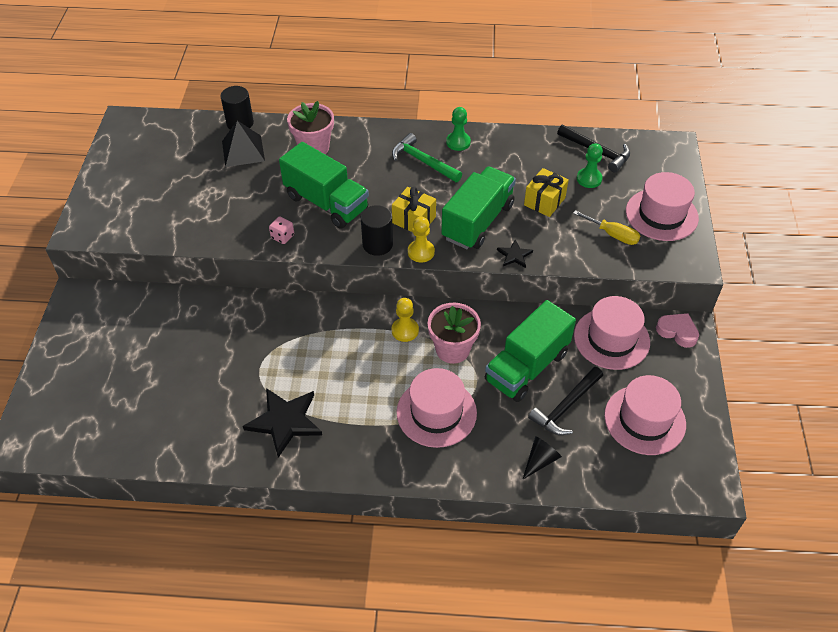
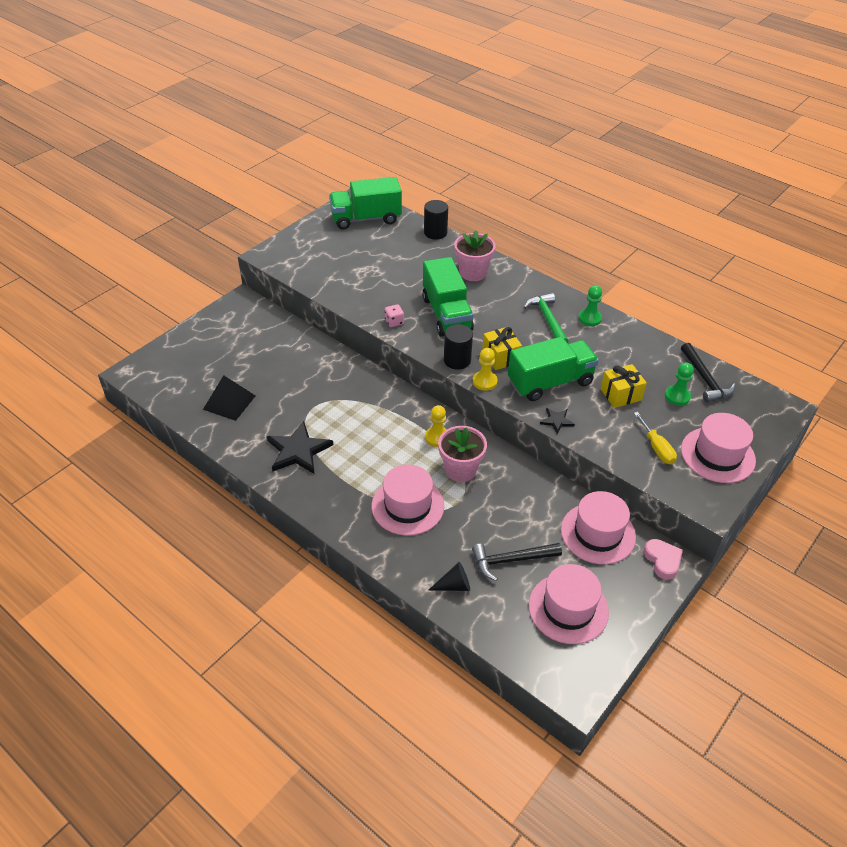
camera: 35 degrees right, 5 degrees down
(243, 151) = (420, 252): black pyramid -> black pyramid (229, 402)
(527, 367) = (507, 514): green truck -> green truck (366, 218)

